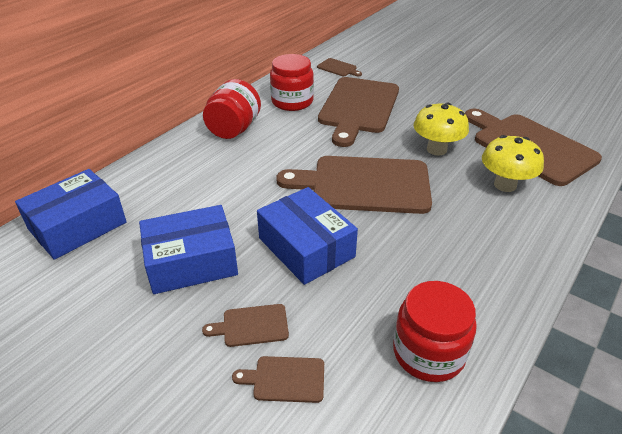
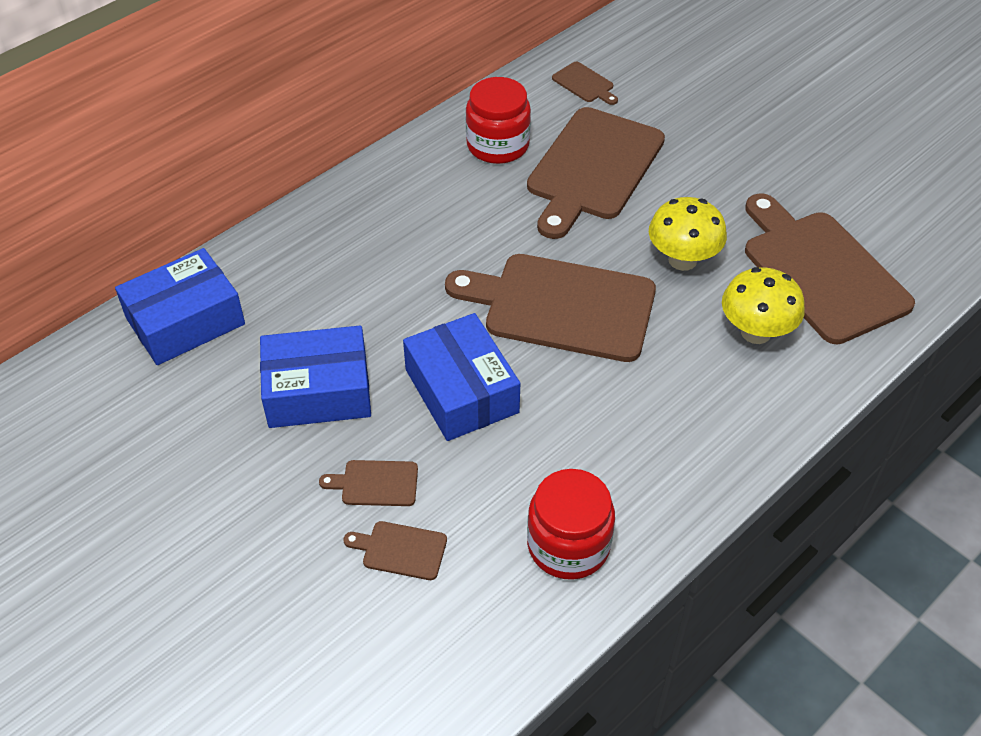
camera: 10 degrees right, 10 degrees up
(234, 129) = (404, 188): red jar -> none

